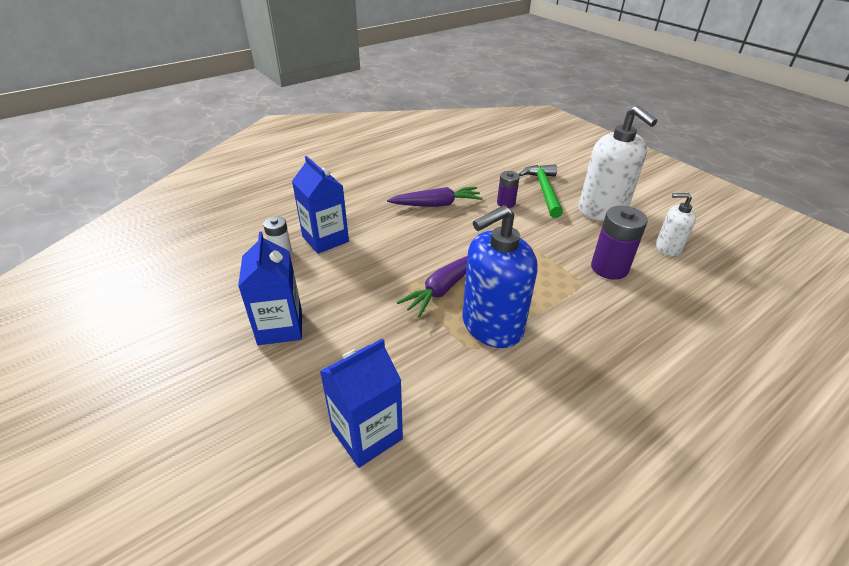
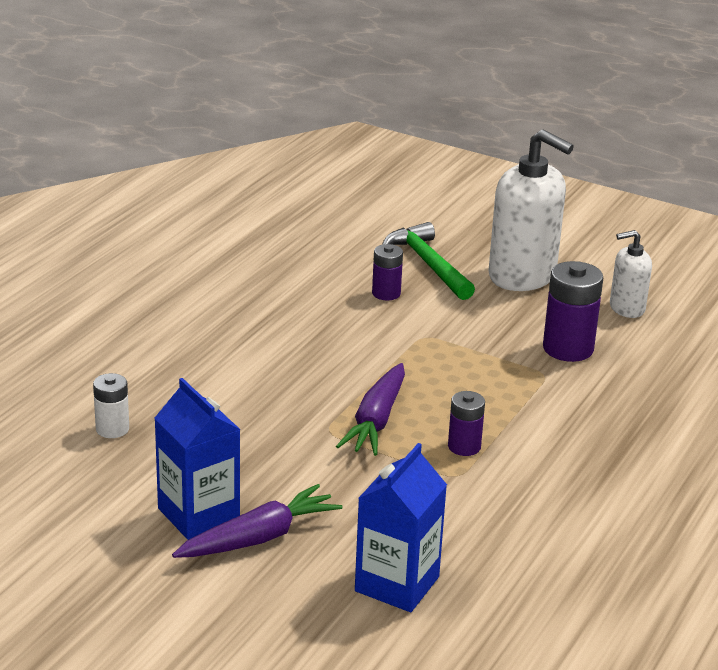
camera: 25 degrees left, 10 degrees down
(325, 239) = (163, 398): blue carton -> none
(436, 204) = (288, 316): purple carrot -> purple carrot (259, 538)
(491, 325) = (464, 446): blue soap dispenser -> purple battery

